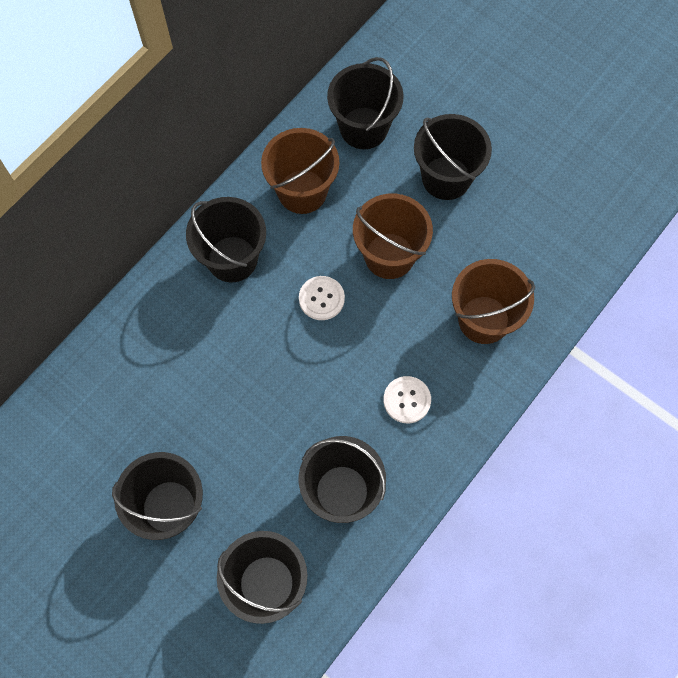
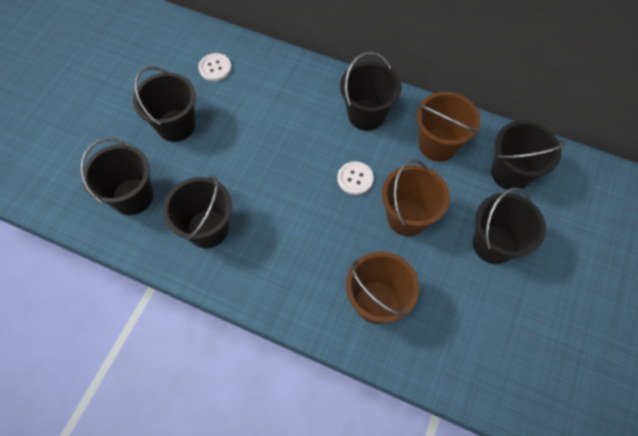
camera: 75 degrees right, 5 degrees down
(407, 400) = (290, 257): white button -> white button (215, 68)

